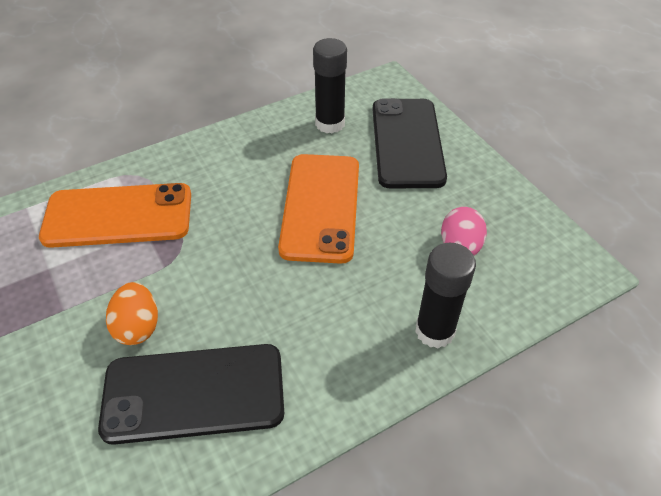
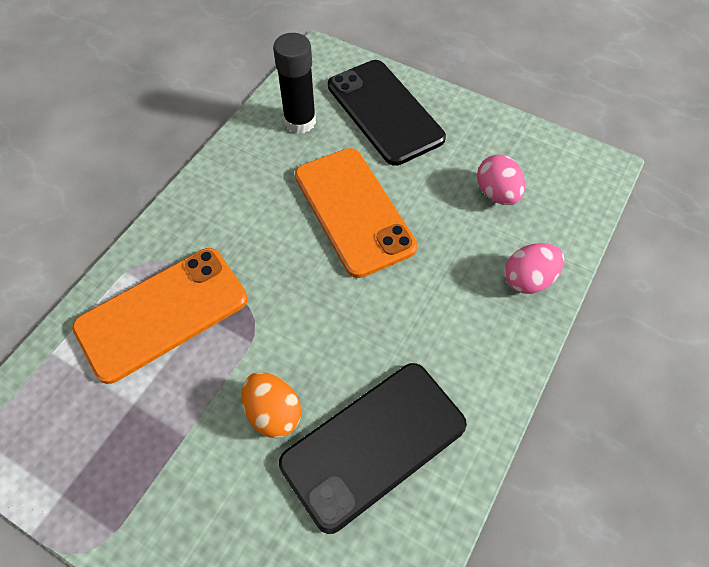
camera: 30 degrees left, 10 degrees up
(435, 331) = (528, 279): black glue stick -> pink egg

